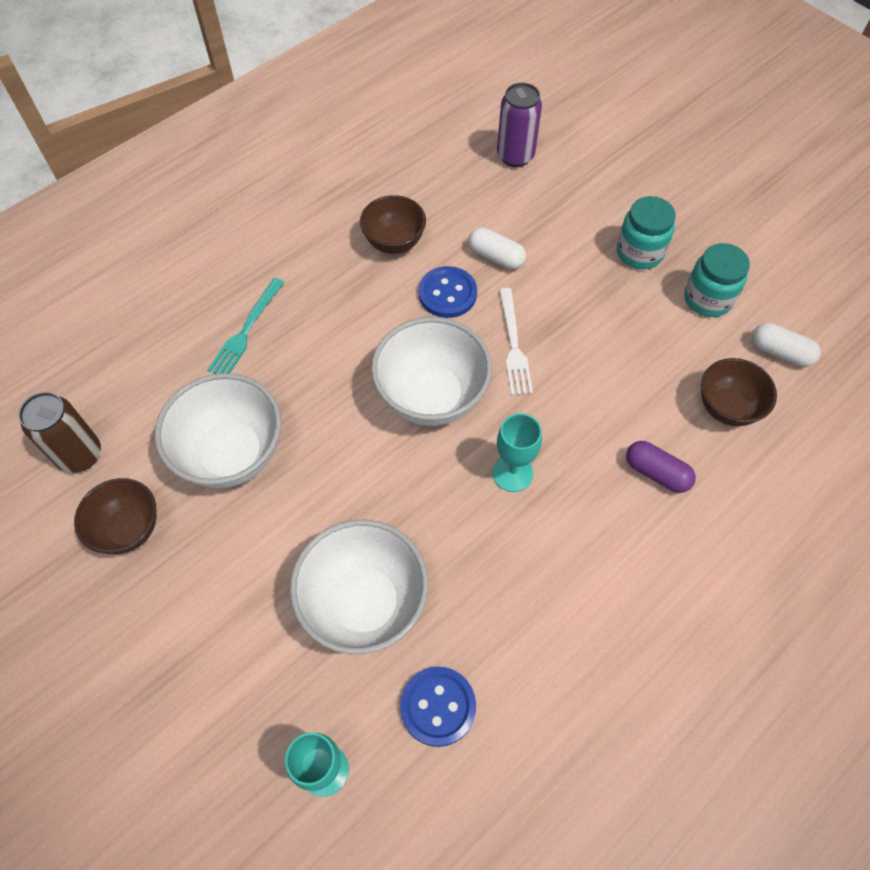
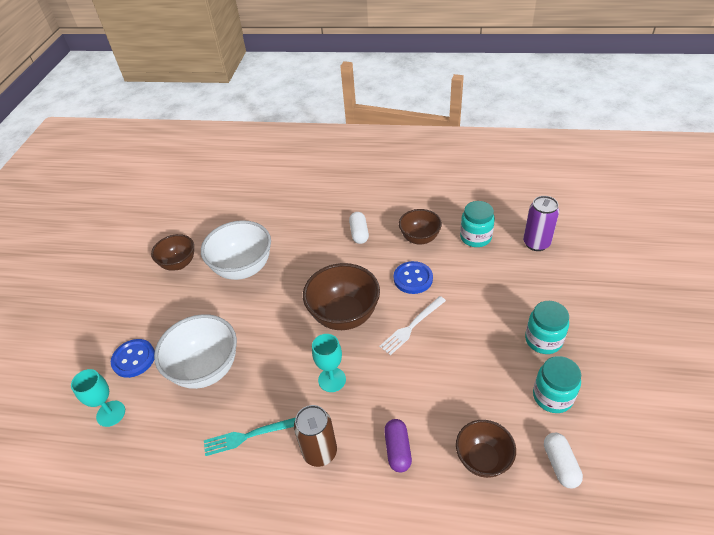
camera: 55 degrees right, 15 degrees down
(80, 455) = (201, 225): brown can -> brown can (320, 452)
(246, 330) = (311, 227): turquoise fork -> turquoise fork (249, 435)
(431, 397) = (344, 315): white bowl -> brown bowl
(438, 706) = (172, 438): blue button -> blue button (134, 359)
(450, 195) = (475, 237): none -> turquoise jar
(496, 257) = (459, 281): white capsule -> white capsule (359, 233)

